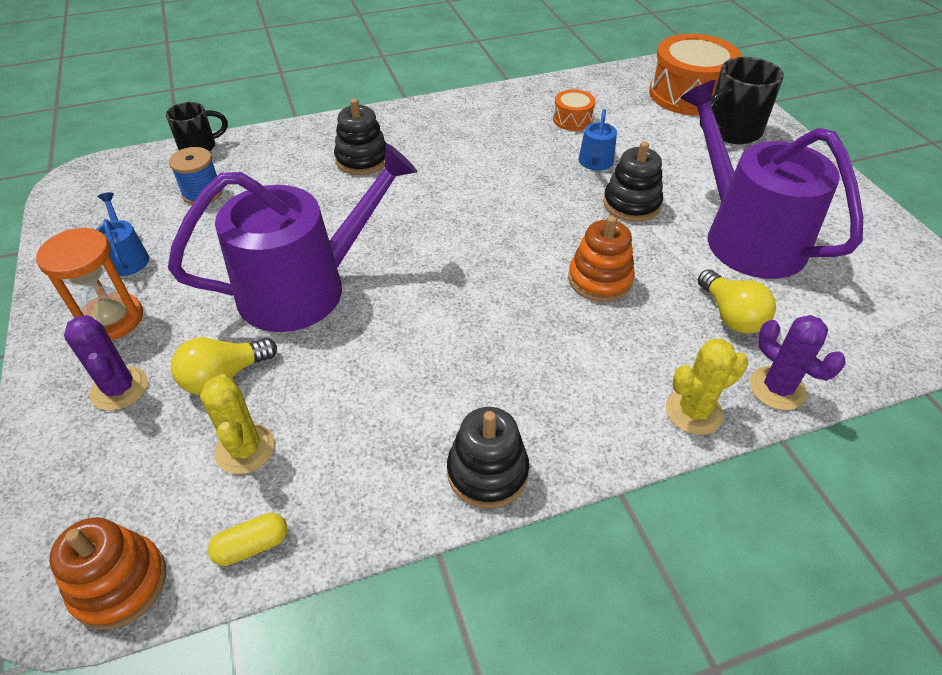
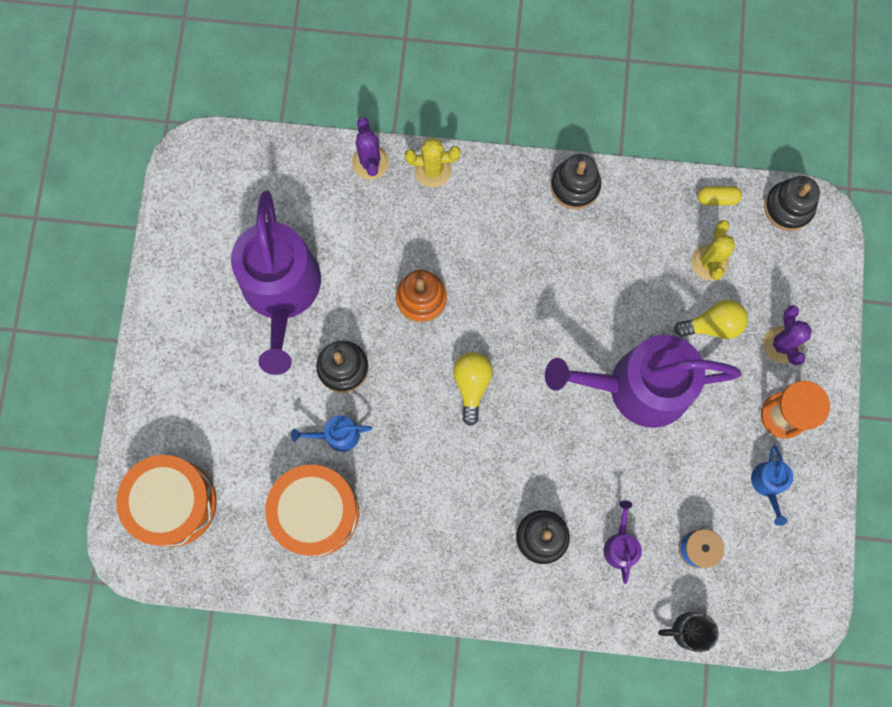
camera: 155 degrees left, 30 degrees up
(120, 584) = (788, 207): orange stacking toy -> black stacking toy
(282, 175) = (620, 546): none -> purple watering can
(572, 120) = (316, 512): orange drum -> orange drum, size x2.07
(595, 163) = (337, 435): blue watering can -> blue watering can turned 135 degrees counterclockwise
(730, 131) = (183, 424): black mug -> none
(730, 315) = (353, 226): yellow light bulb -> yellow light bulb (472, 385)

